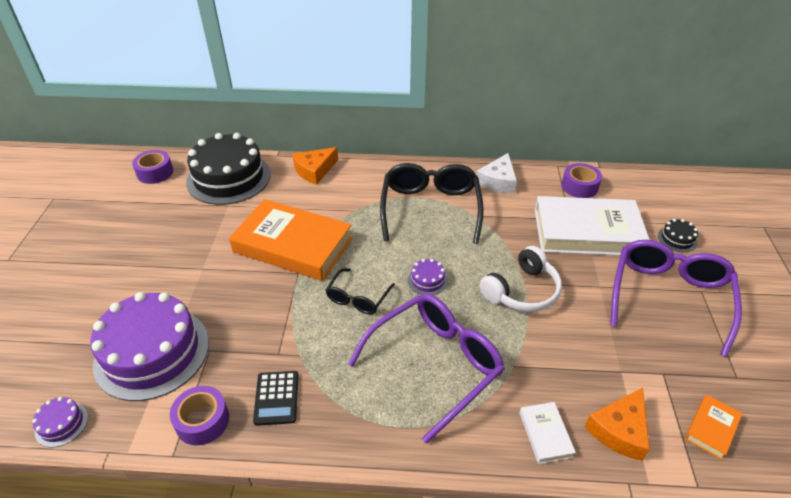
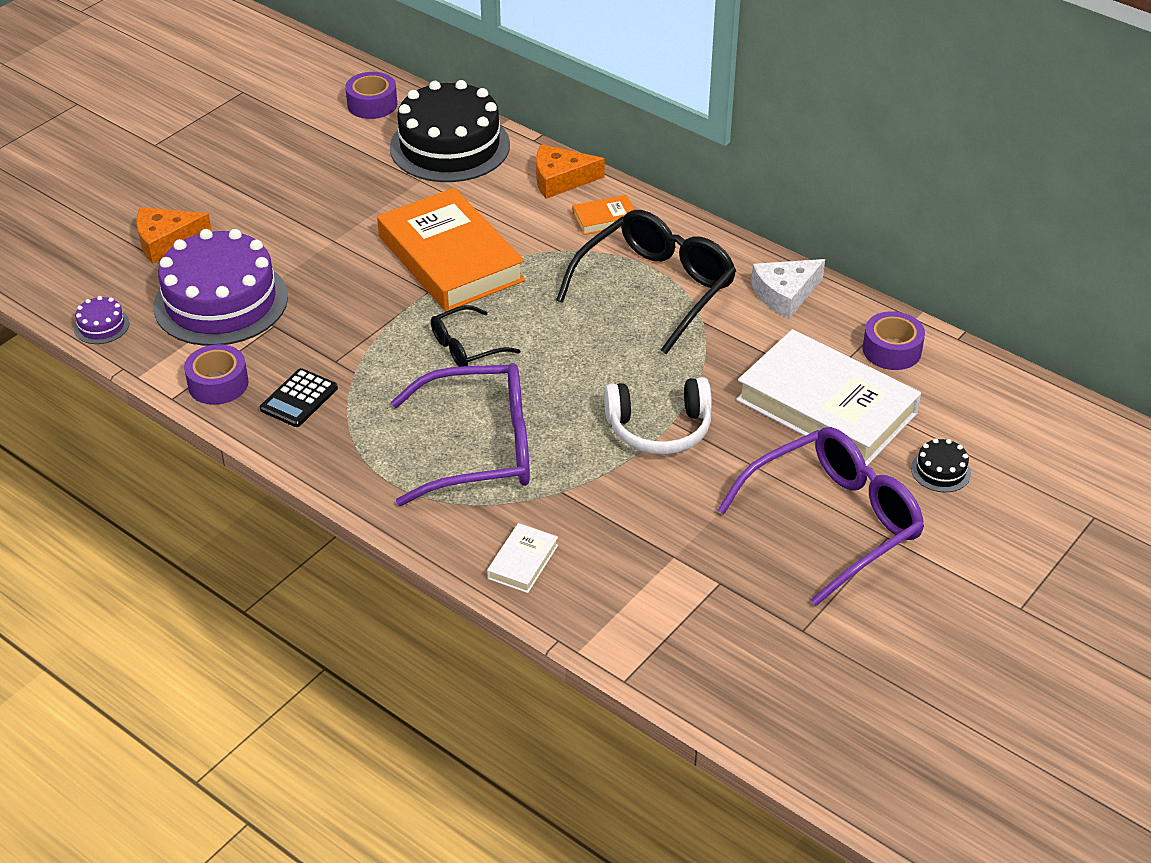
camera: 35 degrees right, 0 degrees up
(427, 280) = (562, 366): purple cake -> none
(619, 430) = (604, 599): orange cheese -> orange cheese (166, 241)
(711, 428) = (705, 651): orange book -> orange book (604, 219)

